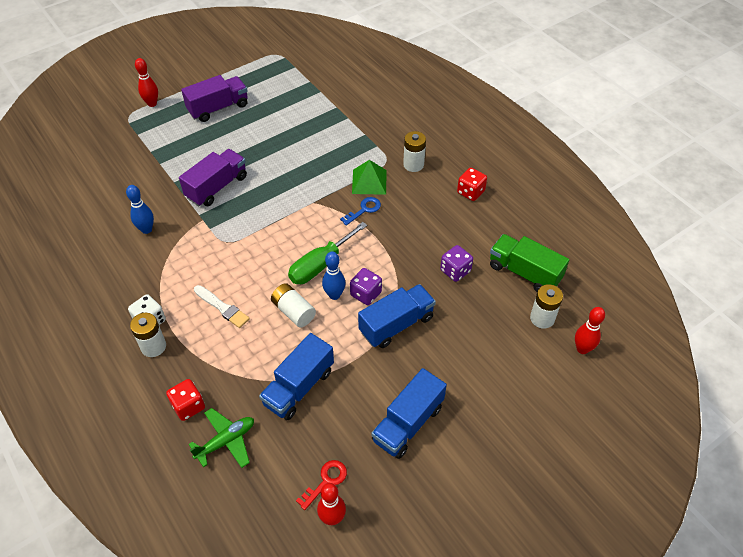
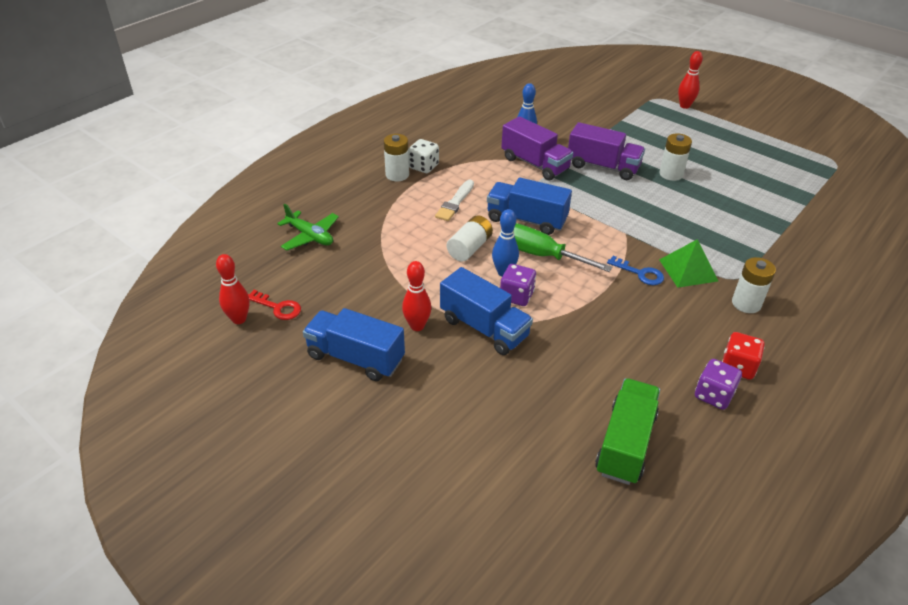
camera: 75 degrees right, 10 degrees down
(188, 406) = (341, 207): red dice -> none
(218, 108) = (713, 143): purple truck -> purple truck (535, 164)
(299, 387) = (379, 269): blue truck -> blue truck (526, 220)
(455, 271) = (590, 369): purple dice -> purple dice (713, 395)
(542, 318) = (553, 472): white battery -> white battery (671, 174)
(582, 349) = (519, 527): red bowling pin -> red bowling pin (417, 326)

